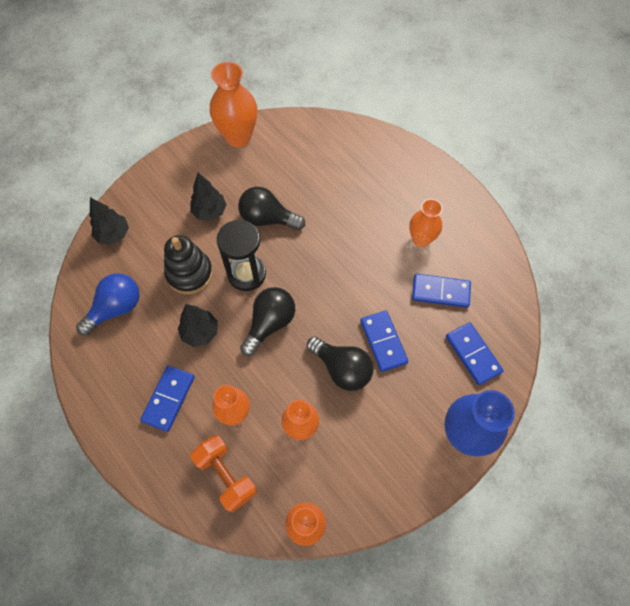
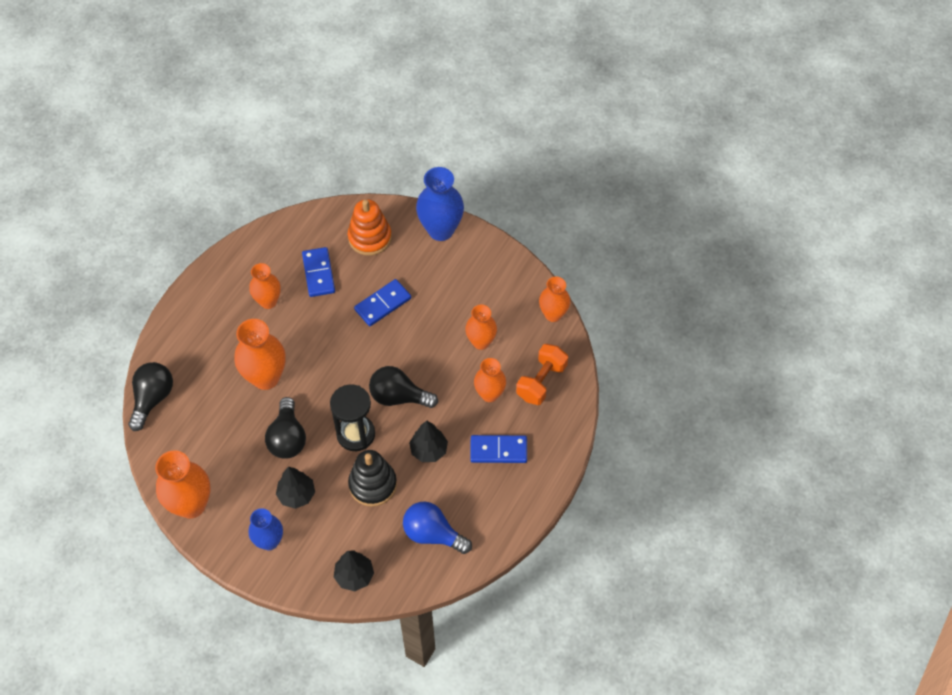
camera: 110 degrees left, 5 degrees down
(178, 182) = (269, 541): none -> blue vase
(337, 217) = (266, 377): none -> orange vase
(342, 369) = (419, 327): black light bulb -> black light bulb (152, 398)
(473, 354) = (370, 237): blue domino -> orange stacking toy

